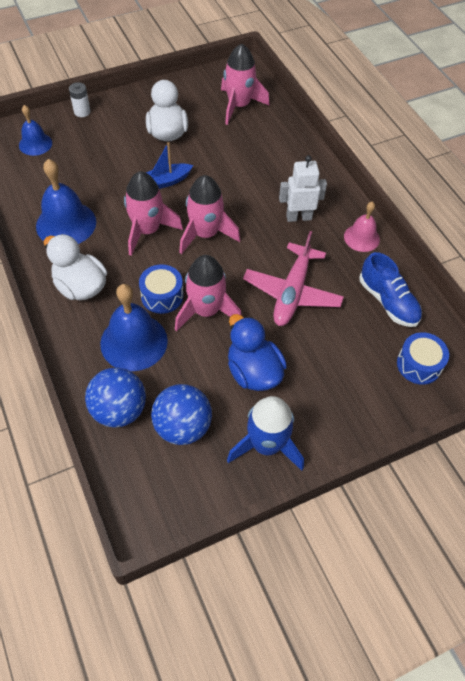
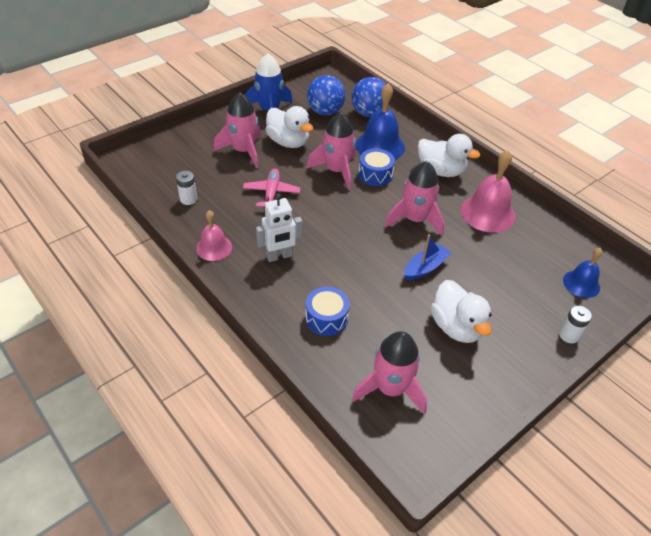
camera: 165 degrees right, 10 degrees down
(66, 224) = (487, 213): blue bell -> pink bell
(205, 234) = (362, 225): pink rocket -> pink rocket (243, 151)
(253, 372) = (288, 142): blue duck -> white duck
(292, 293) = (271, 193): pink plane -> pink plane, size x0.66
(388, 301) = (188, 199): blue shoe -> white battery
(419, 364) = (165, 162): blue drum -> blue drum (326, 318)

